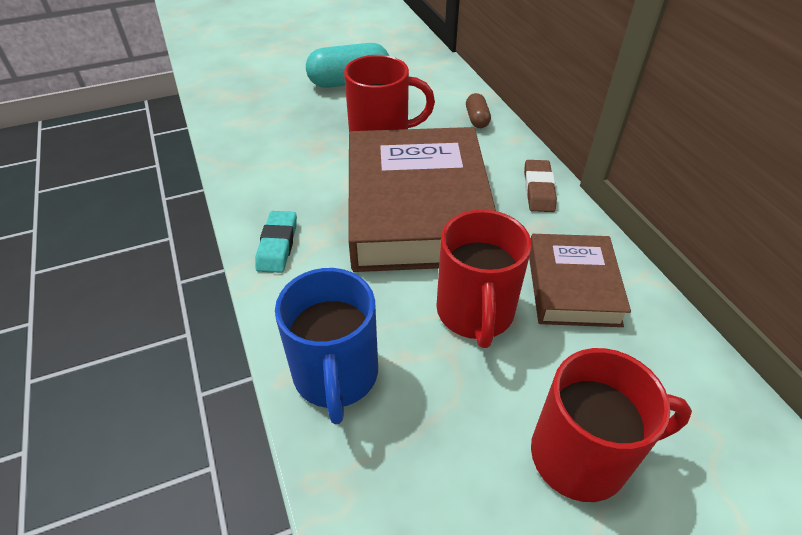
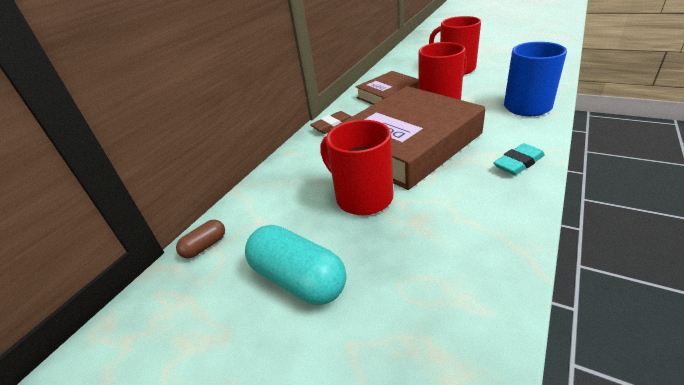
camera: 125 degrees left, 10 degrees down
(477, 119) = (282, 175): brown capsule -> brown capsule (205, 246)

